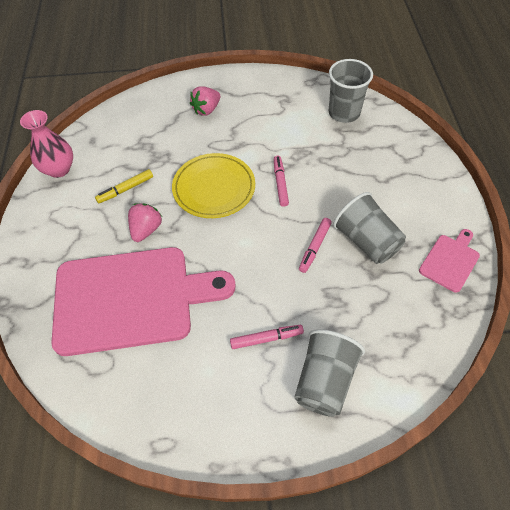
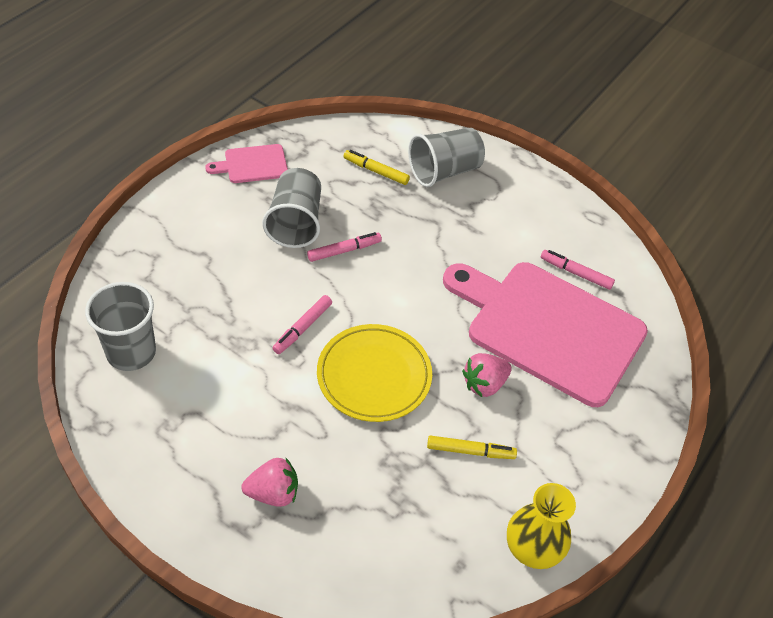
camera: 145 degrees left, 5 degrees down
(59, 169) = (532, 549): pink vase -> yellow vase
(266, 339) = (459, 221): pink marker -> pink marker (576, 273)
(371, 332) = (376, 171): none -> yellow marker

